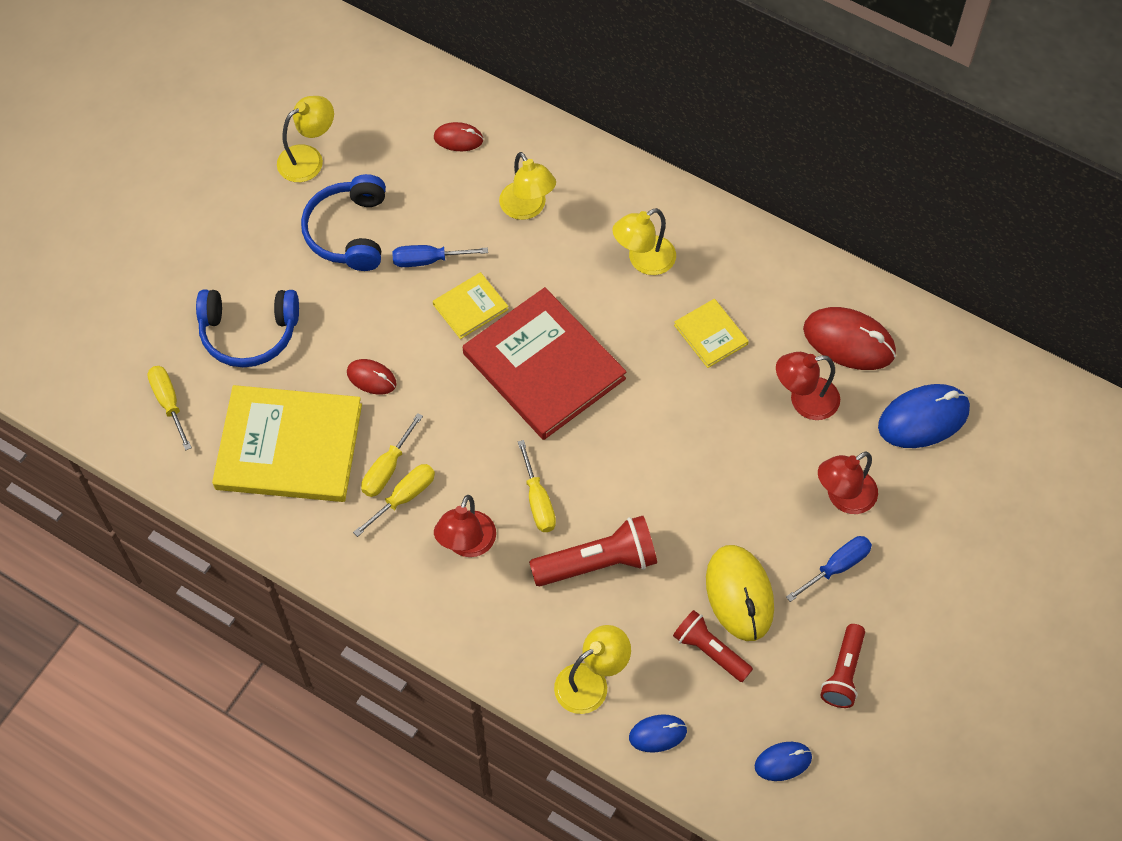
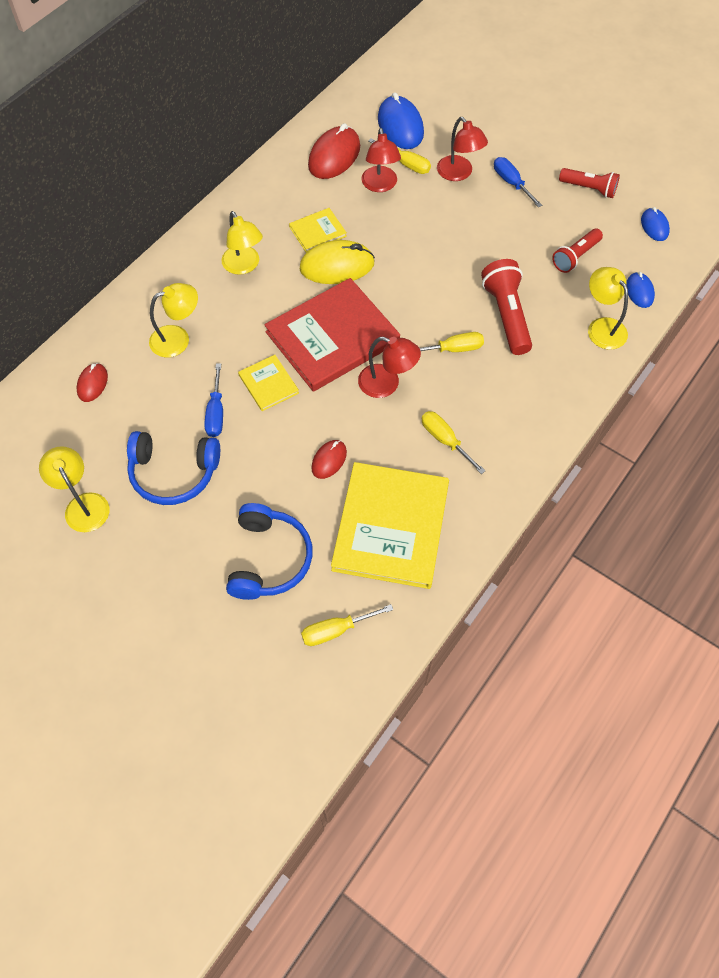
camera: 85 degrees left, 0 degrees up
(387, 468) = (417, 451): yellow screwdriver -> yellow screwdriver (406, 164)
(466, 544) = (489, 398): red lamp -> red lamp (387, 384)
(739, 594) = (532, 236): yellow mouse -> yellow mouse (337, 266)

